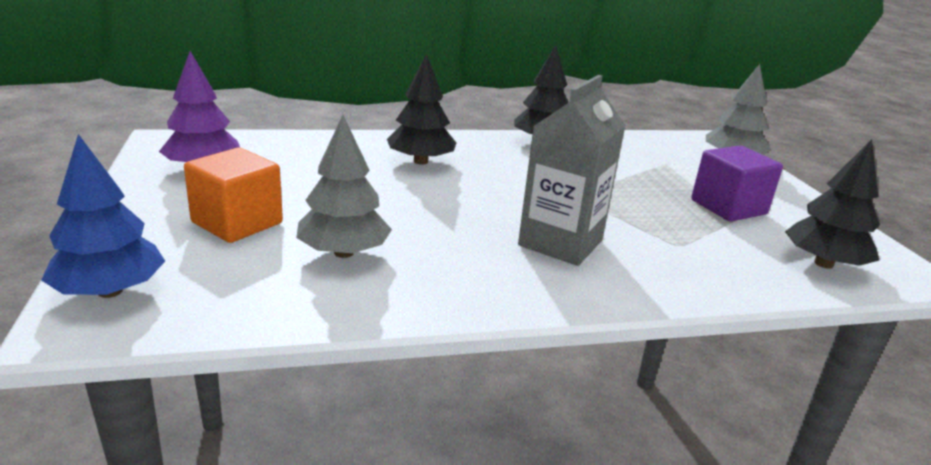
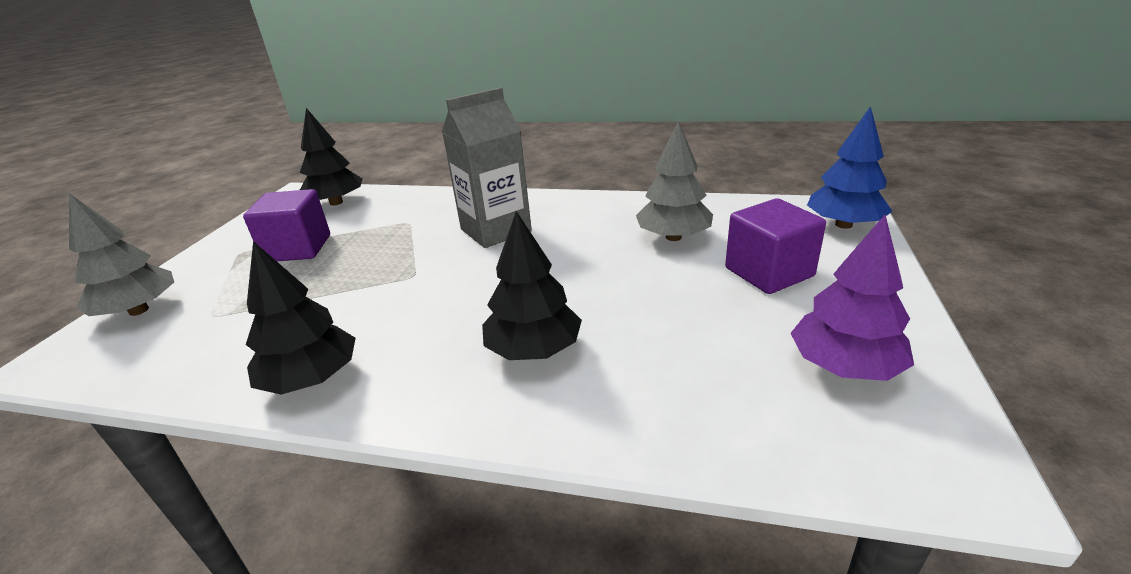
camera: 150 degrees left, 5 degrees up
(237, 223) = (769, 272): orange cube -> purple cube

